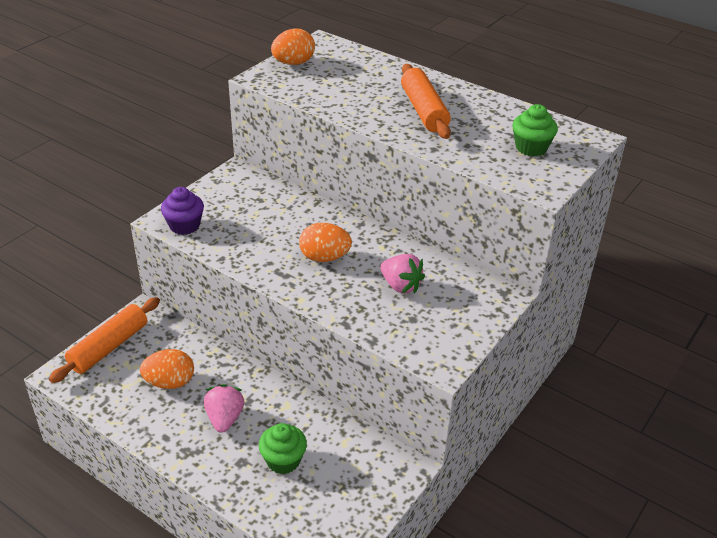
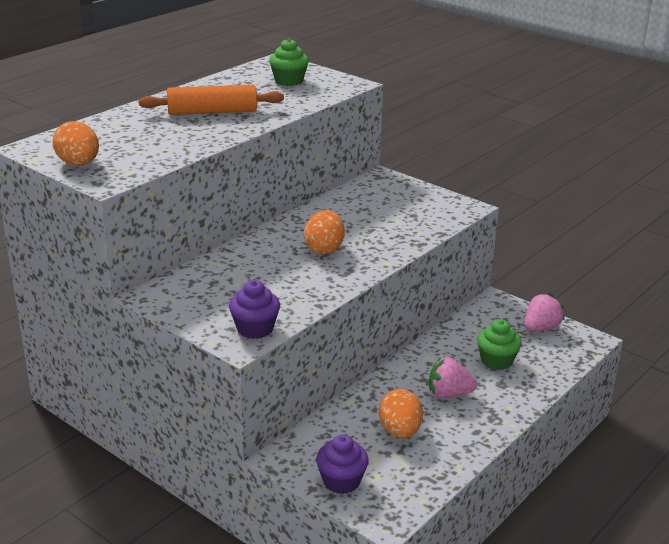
camera: 85 degrees left, 10 degrees down
(109, 347) = (341, 481): orange rolling pin -> purple cupcake
(400, 286) = (369, 216): pink strawberry -> pink strawberry (541, 328)

